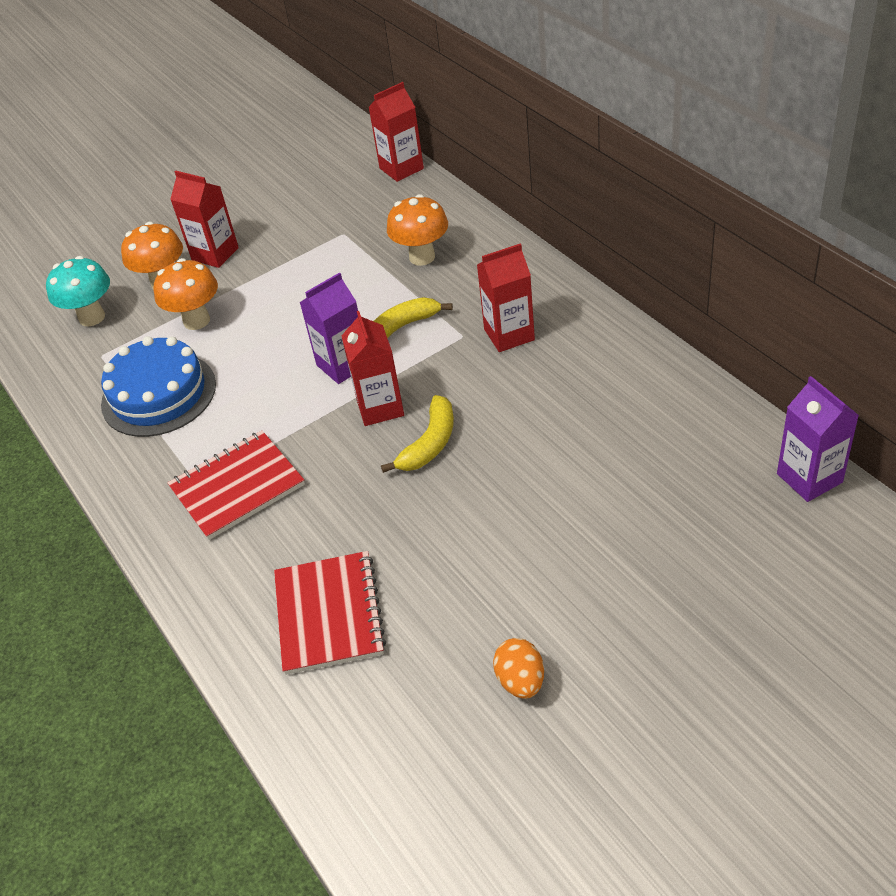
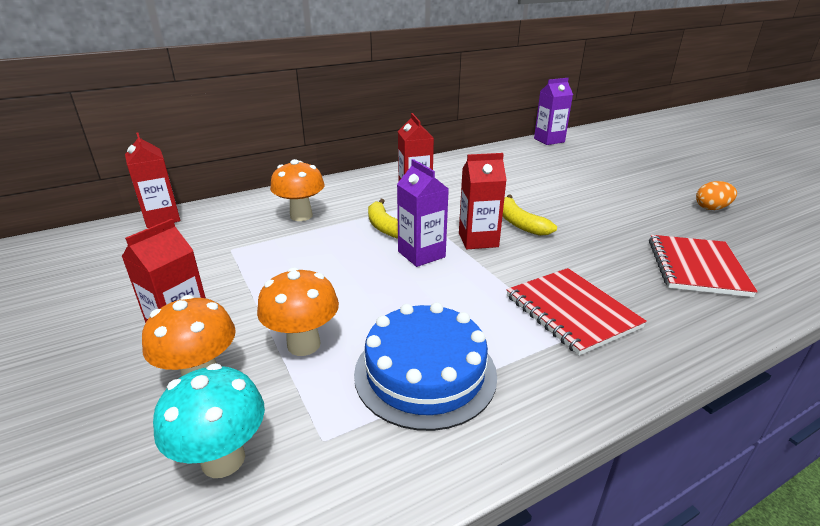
camera: 90 degrees left, 15 degrees down
(329, 614) = (696, 267): red notebook -> red notebook turned 75 degrees counterclockwise
(430, 443) = (520, 223): yellow banana -> yellow banana turned 150 degrees counterclockwise

